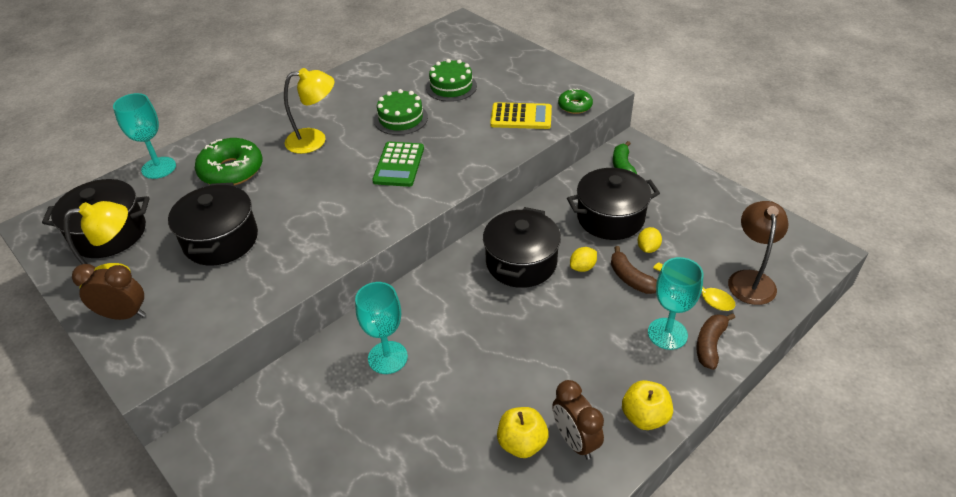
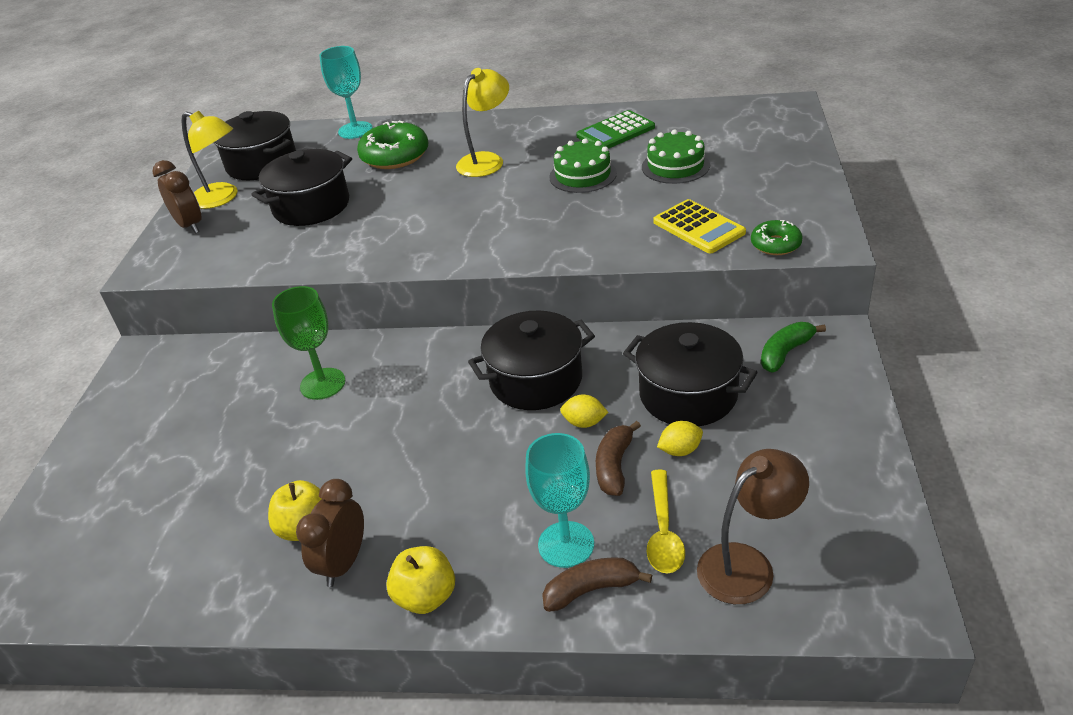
camera: 50 degrees right, 5 degrees down
(314, 140) = (486, 160): yellow lamp -> yellow lamp turned 90 degrees counterclockwise
(387, 357) = (322, 384): turquoise goblet -> green goblet
(399, 165) = (517, 215): green calculator -> green calculator (615, 132)

